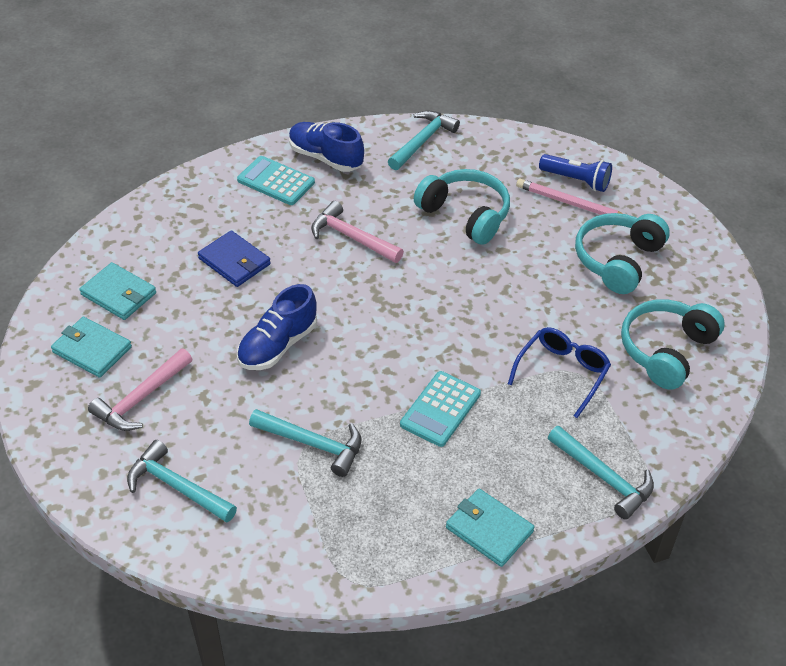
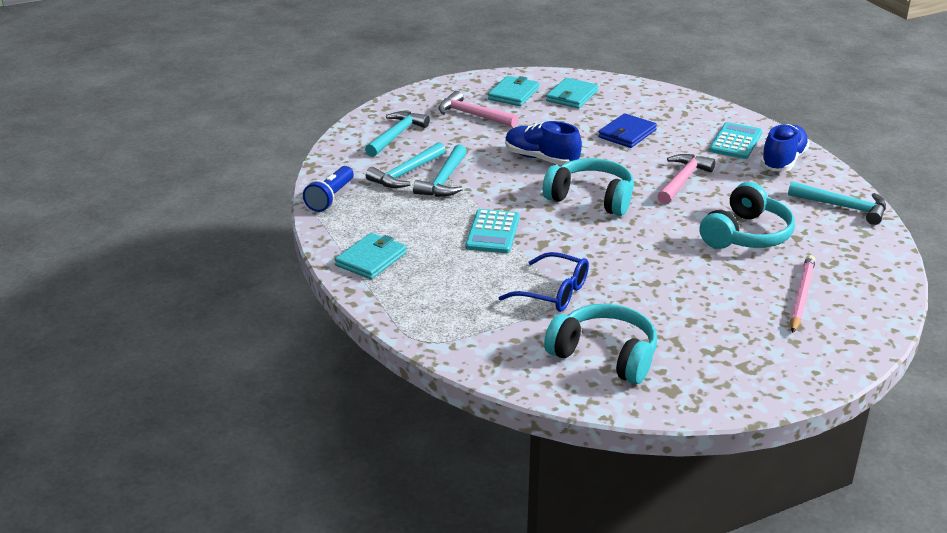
camera: 85 degrees right, 15 degrees down
(440, 409) = (493, 232): turquoise calculator -> turquoise calculator turned 105 degrees counterclockwise
(576, 180) = (843, 299): blue flashlight -> blue flashlight (330, 198)
(604, 478) = (433, 316): turquoise hammer -> turquoise hammer (406, 173)
(617, 260) = (727, 326): turquoise headphones -> turquoise headphones (591, 198)

